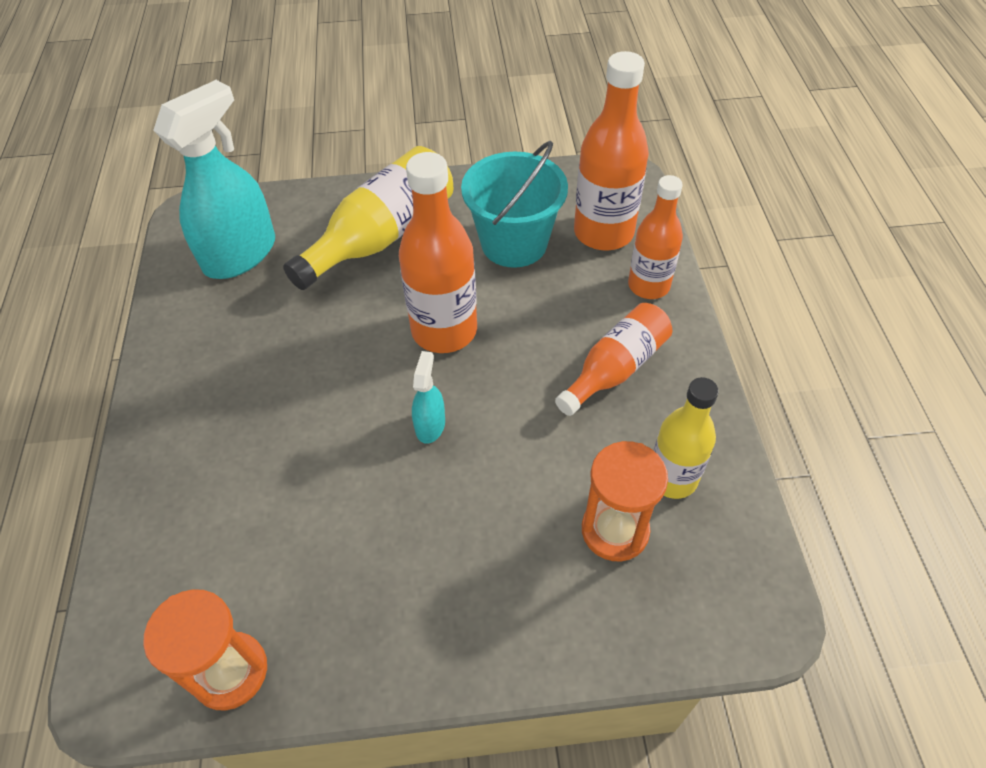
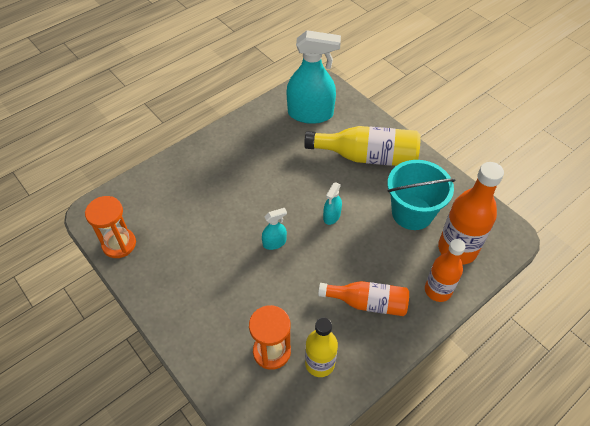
camera: 55 degrees right, 0 degrees up
(444, 330) = (331, 216): orange bottle -> turquoise spray bottle

